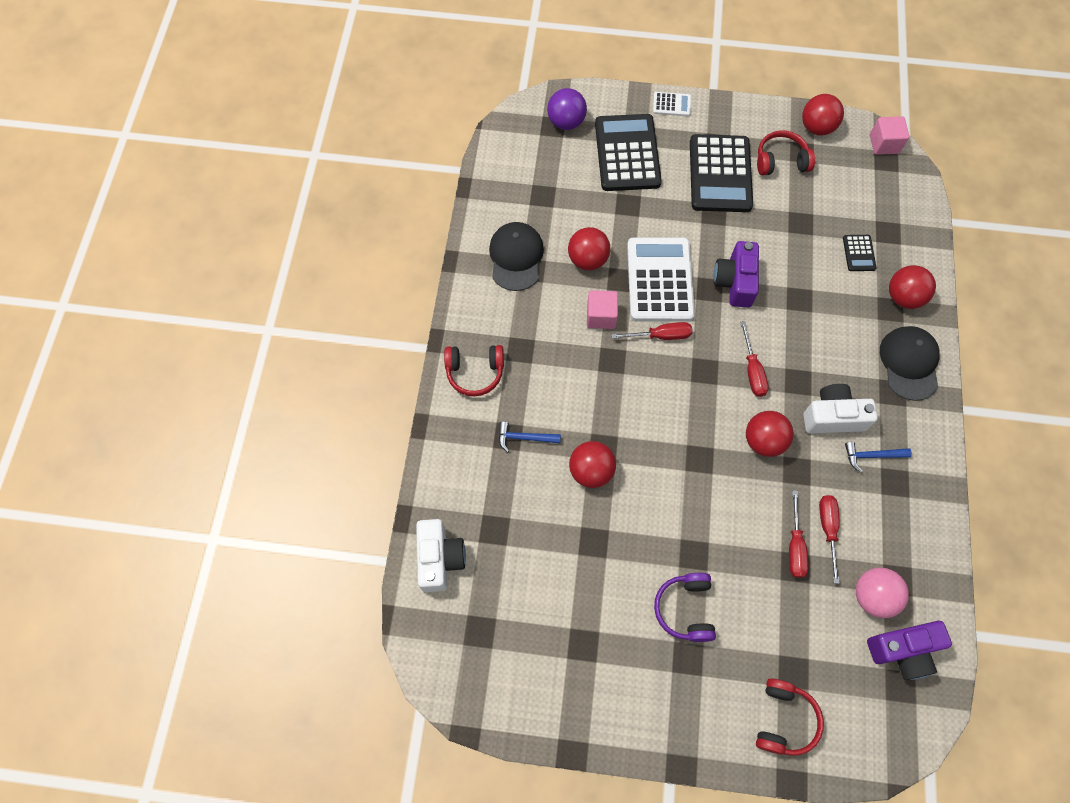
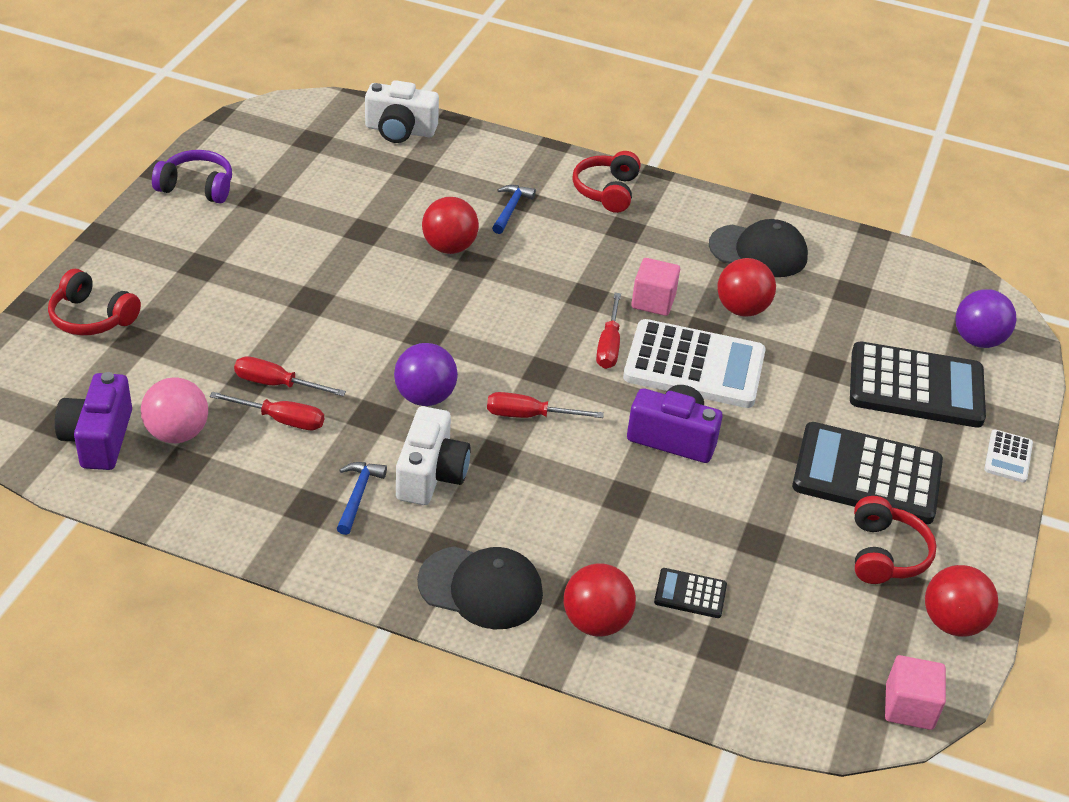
camera: 100 degrees right, 25 degrees down
(685, 609) = (254, 277): purple headphones -> purple headphones (197, 187)
(763, 441) = (425, 397): red ball -> purple ball

